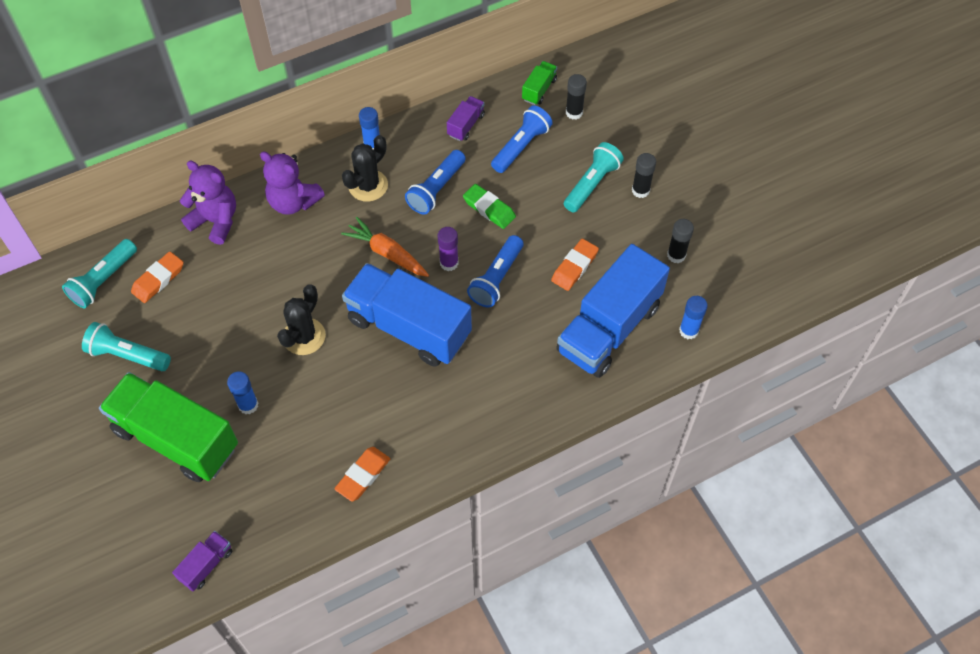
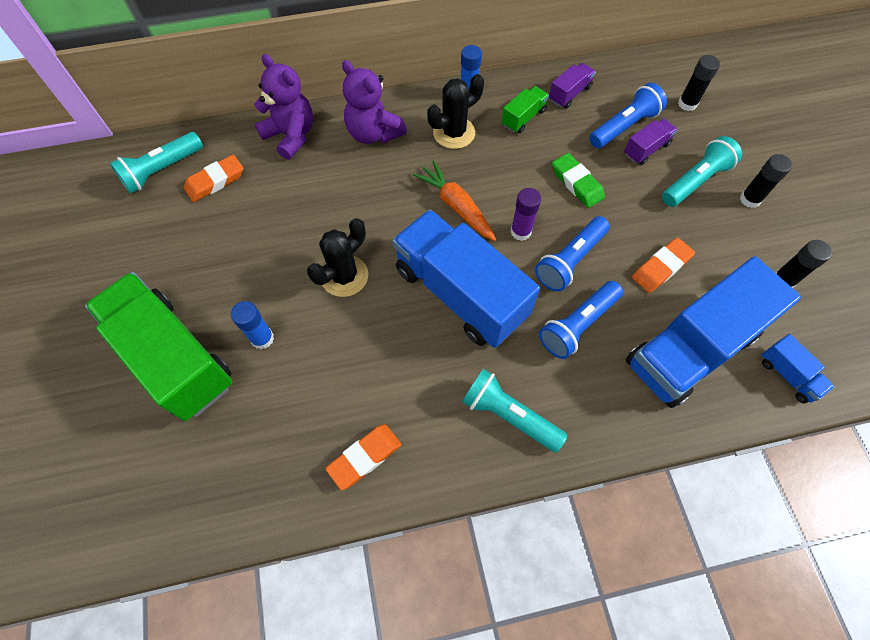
camera: 15 degrees right, 5 degrees up
(128, 355) = (157, 253): turquoise flashlight -> turquoise flashlight (509, 415)
(206, 565) = (155, 522): purple truck -> purple truck (646, 149)
(436, 189) = (524, 151): blue flashlight -> blue flashlight (578, 325)
(539, 90) = (653, 74): green truck -> green truck (523, 118)
(688, 331) = (788, 375): blue glue stick -> blue truck

